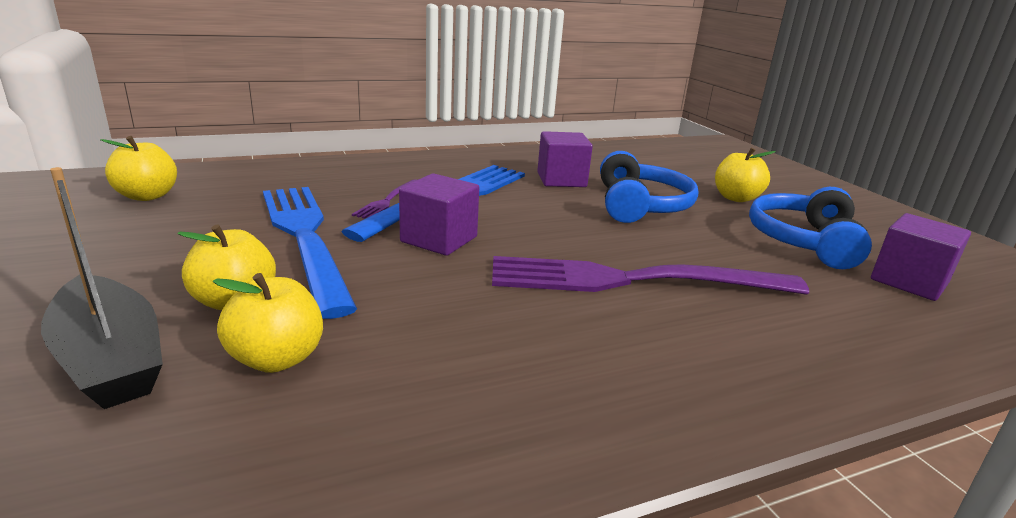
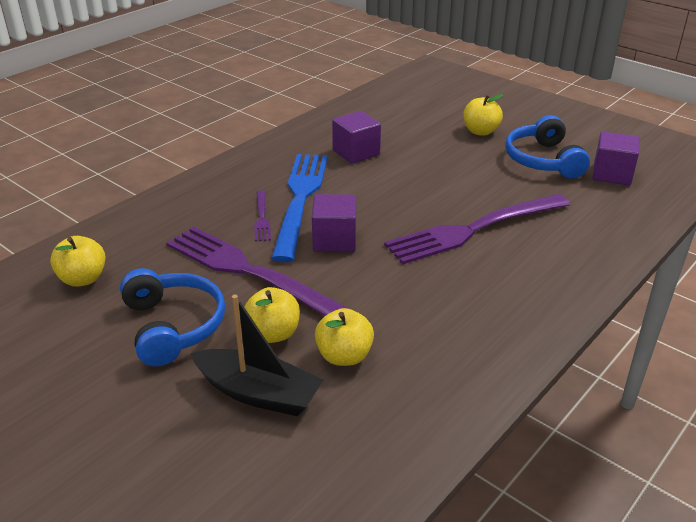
camera: 25 degrees left, 10 degrees up
(304, 237) = (247, 271): blue fork -> purple fork
(640, 205) = (428, 161): blue headphones -> blue headphones (173, 326)

